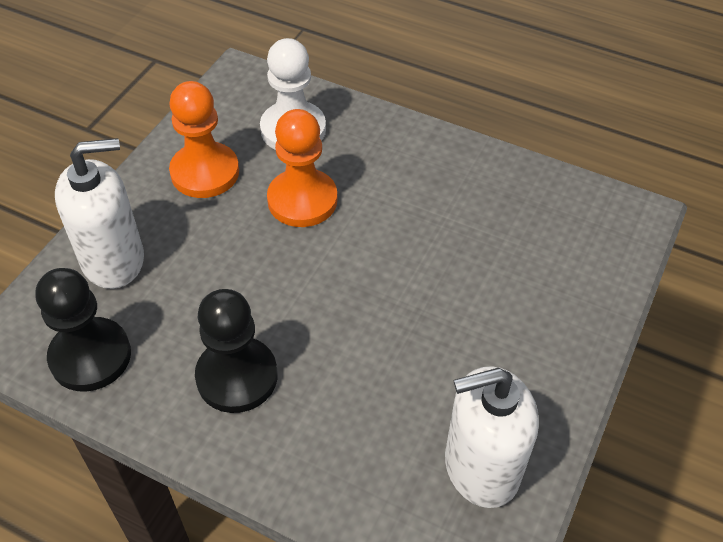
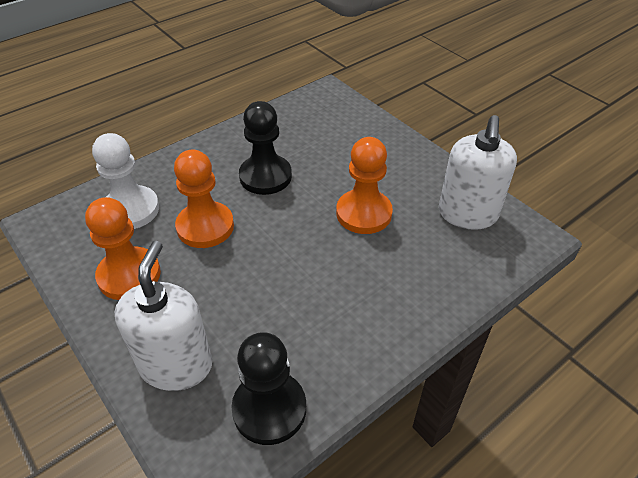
camera: 65 degrees left, 5 degrees down
(237, 376) = (342, 313): black pawn -> black pawn (265, 176)
(410, 343) = (363, 213): none -> orange pawn

